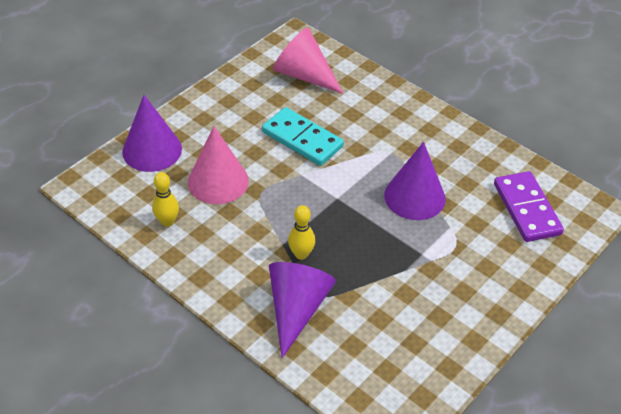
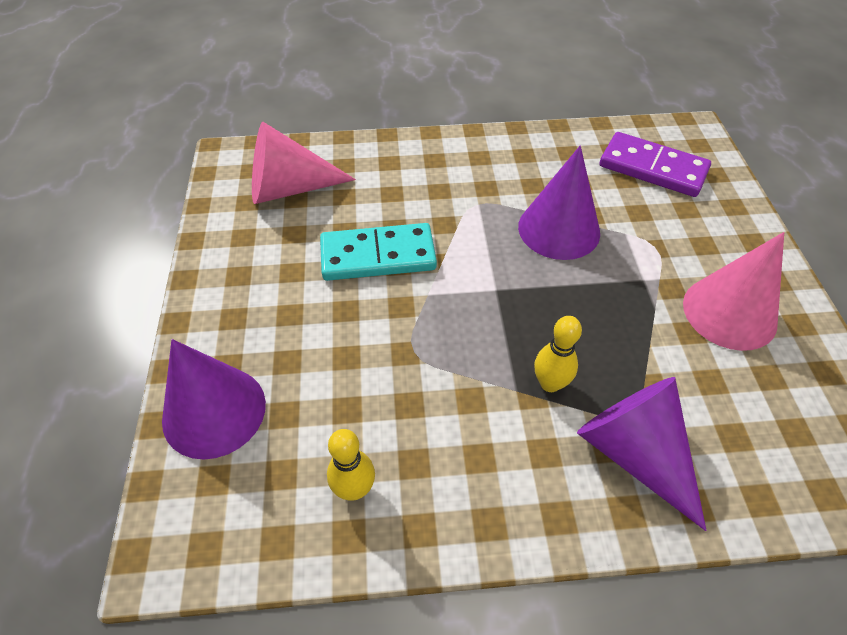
camera: 45 degrees left, 5 degrees up
(218, 181) = (349, 380): pink cone -> pink cone (729, 312)

